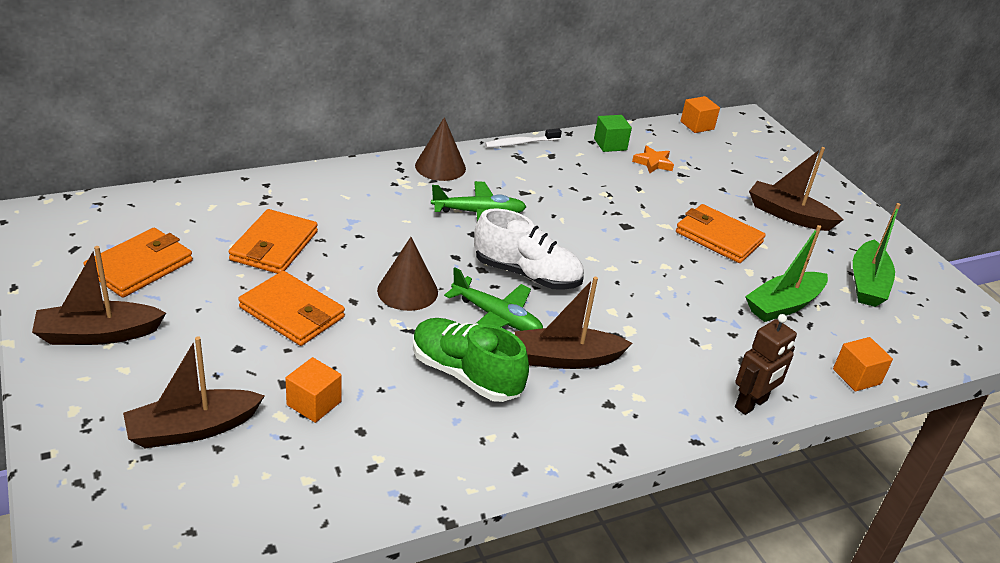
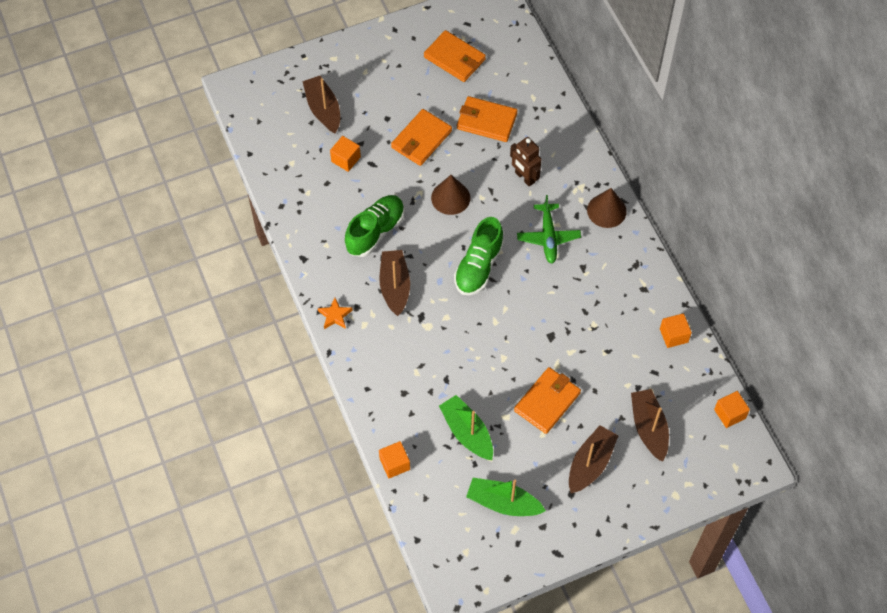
camera: 95 degrees right, 25 degrees up
(98, 334) = (391, 54): brown boat -> brown boat (649, 428)
(496, 317) = (430, 248): green plane -> none
(520, 143) = (657, 266): white toothbrush -> none
(527, 274) = (478, 266): white shoe -> green shoe
(610, 144) = (673, 335): green cube -> orange cube
(653, 163) = (650, 367): orange star -> orange star (335, 315)
(751, 404) = (362, 390): brown robot -> brown robot (524, 177)

